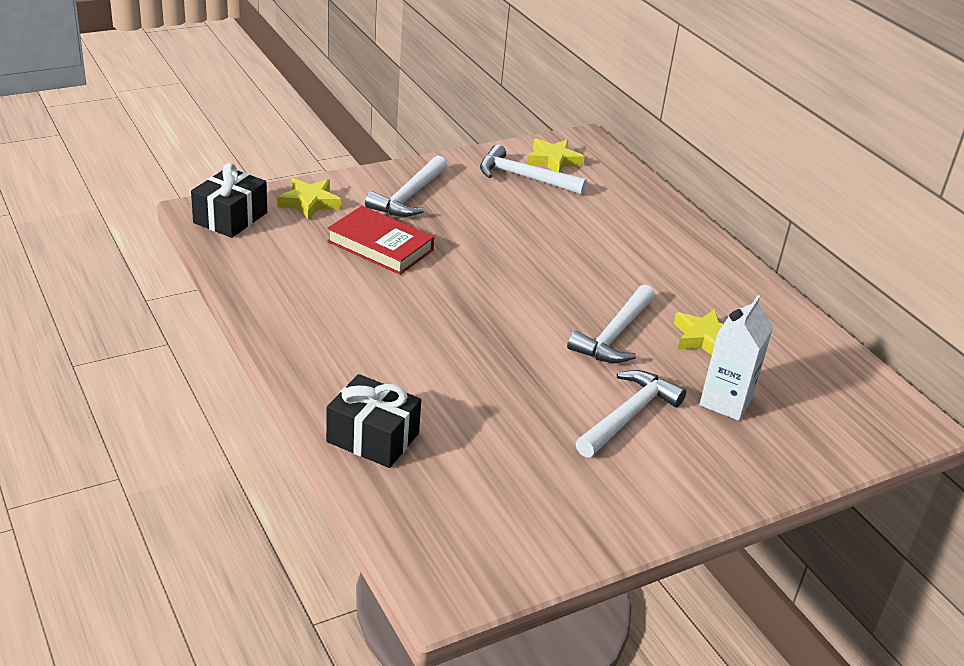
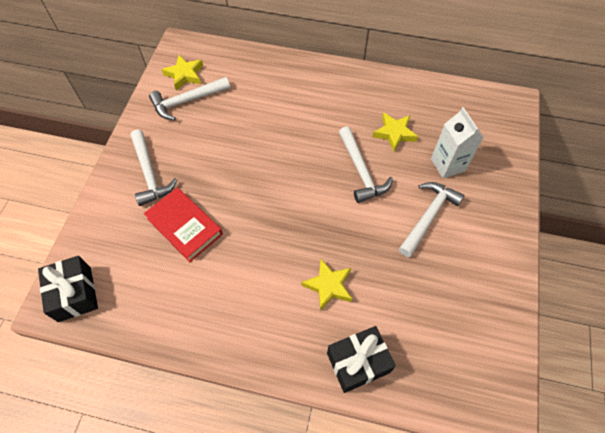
camera: 45 degrees left, 25 degrees up
(309, 203) = (103, 234): yellow star -> yellow star (328, 286)
(380, 246) = (184, 226): red book -> red book turned 60 degrees clockwise
(628, 416) = (428, 217): white hammer -> white hammer turned 45 degrees clockwise

